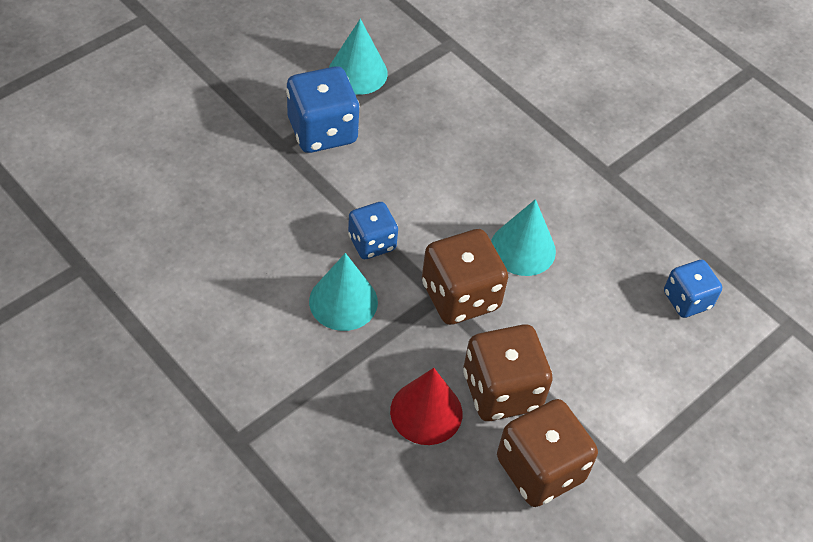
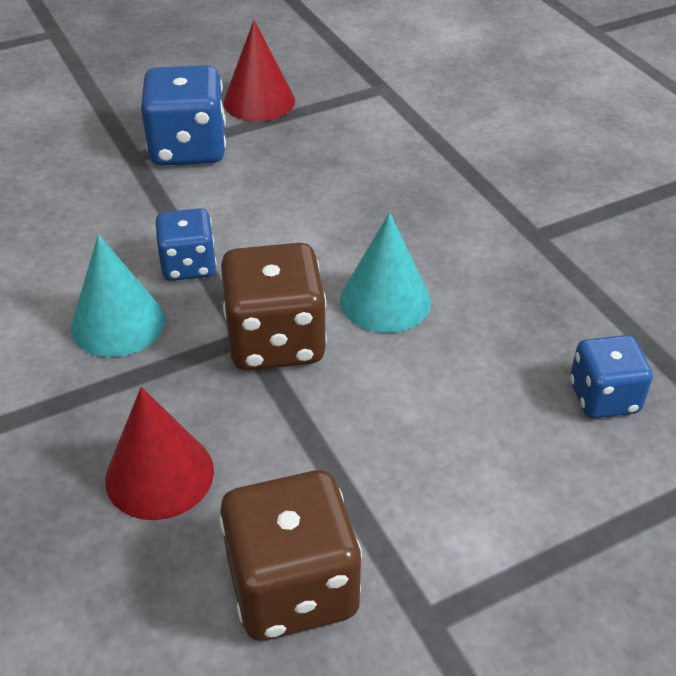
camera: 20 degrees right, 10 degrees down
(357, 72) = (259, 101): turquoise cone -> red cone
(502, 390) = (281, 467): brown dice -> none

